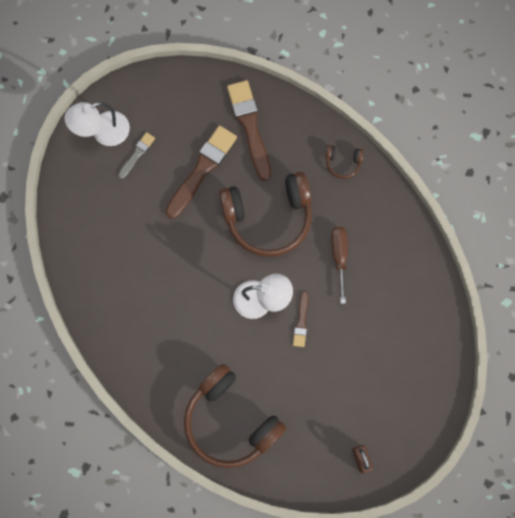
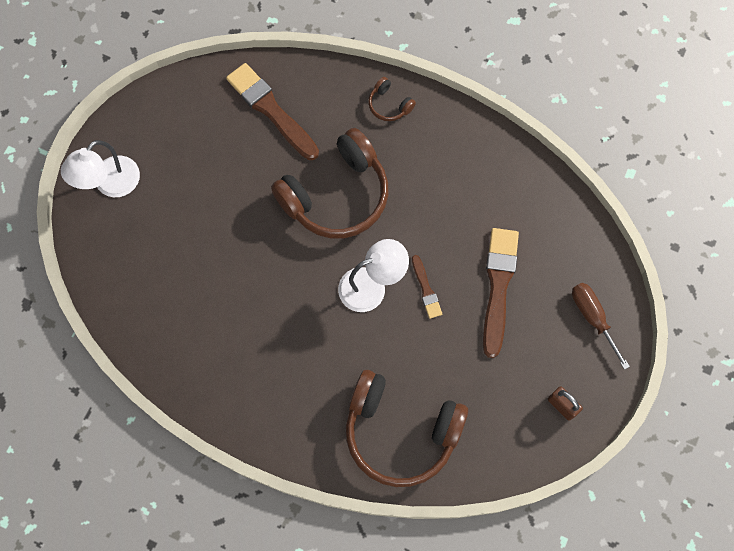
camera: 25 degrees left, 5 degrees down
(137, 154) = (159, 192): grey brush -> none
(201, 170) = (240, 177): brown brush -> brown brush (498, 287)
(339, 256) = (433, 203): brown screwdriver -> brown screwdriver (592, 318)
(343, 163) = (389, 105): brown headphones -> brown headphones turned 60 degrees clockwise

